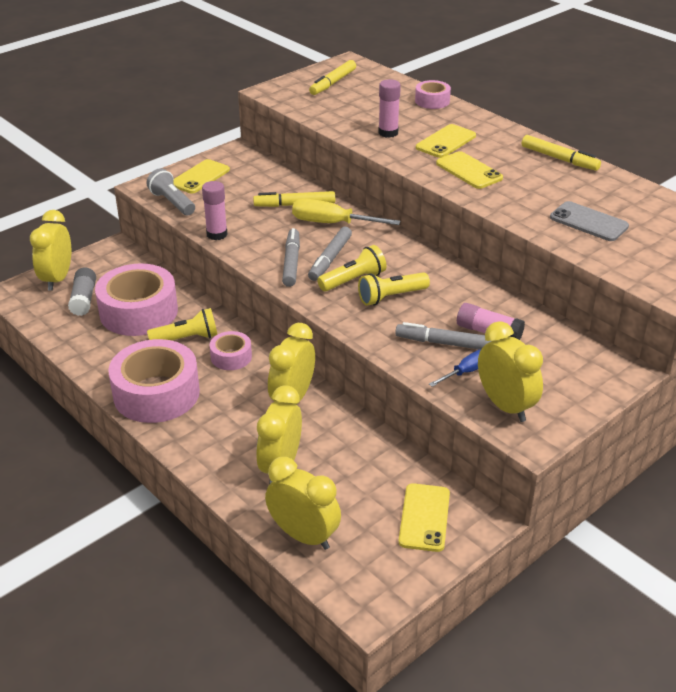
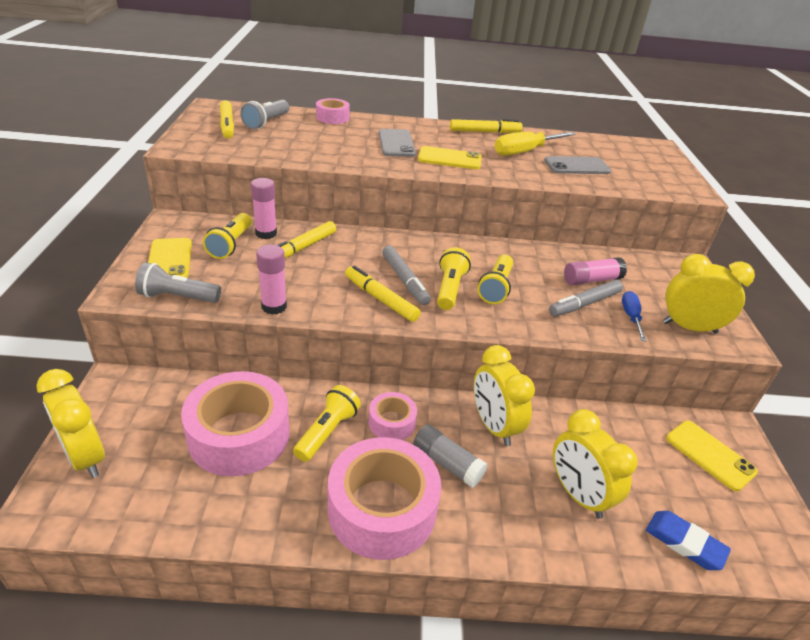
camera: 50 degrees left, 0 degrees up
(84, 299) = (154, 460): grey glue stick -> grey glue stick (447, 463)
(251, 182) = (230, 244): none -> yellow flashlight
(291, 262) = (380, 299): grey marker -> yellow marker
(303, 536) = (684, 543): yellow clock -> blue eraser
(332, 223) = (358, 250): yellow screwdriver -> yellow screwdriver (525, 151)
(367, 89) = (266, 122): none -> grey flashlight
(388, 133) = (343, 150): pink glue stick -> pink glue stick (266, 233)
(446, 142) = (396, 143): yellow phone -> grey phone

